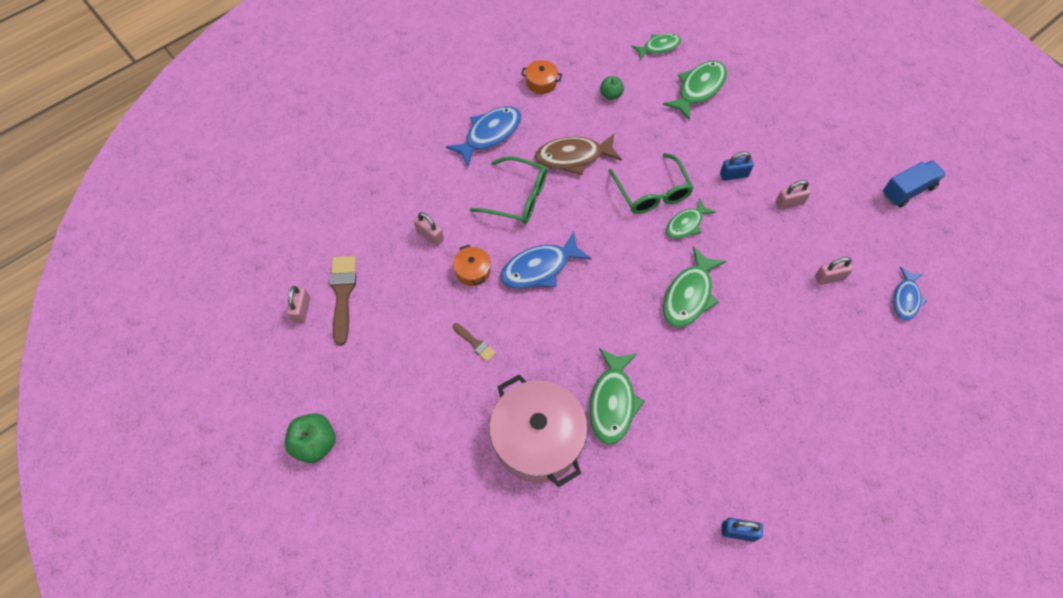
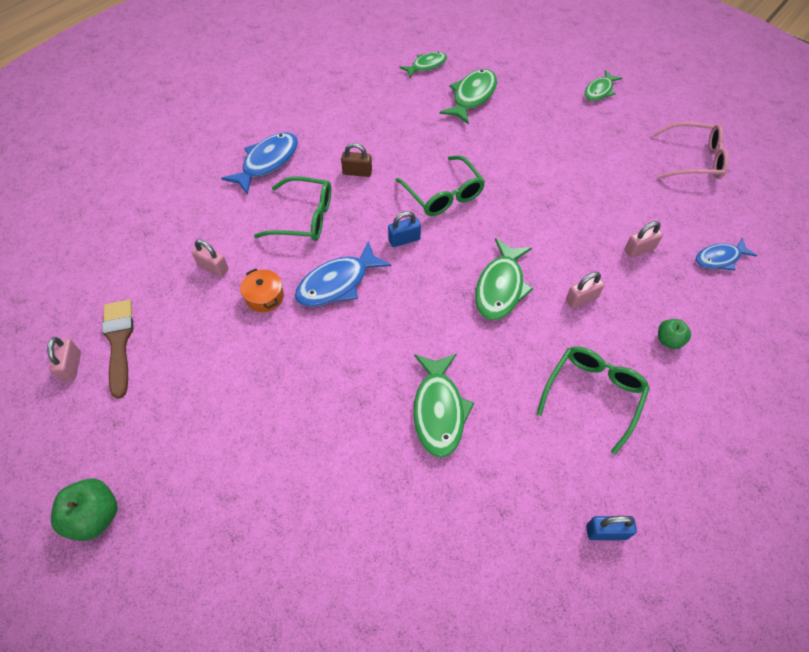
camera: 10 degrees left, 5 degrees down
(475, 343) = (276, 372): brown brush -> none
(538, 439) = (361, 465): pink pot -> none
(541, 82) = (314, 109): orange pot -> none
(573, 157) = (357, 172): brown fish -> brown padlock
(611, 95) = (386, 112): green apple -> green apple (668, 340)
(686, 224) = (484, 219): green fish -> green fish (599, 91)
(734, 175) = (522, 168): blue padlock -> blue padlock (404, 240)
(754, 411) = (593, 395): none -> green glasses
(789, 203) = (583, 186): pink padlock -> pink padlock (581, 299)
(906, 298) = (719, 258): blue fish -> blue fish turned 60 degrees clockwise
(908, 190) = (694, 160): blue truck -> pink glasses

